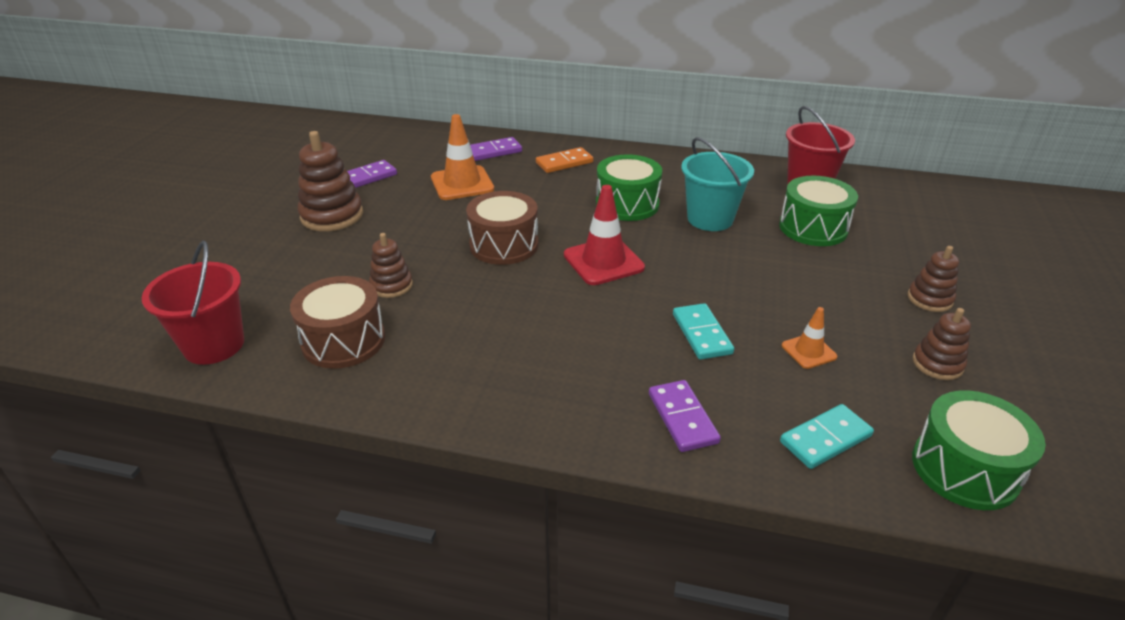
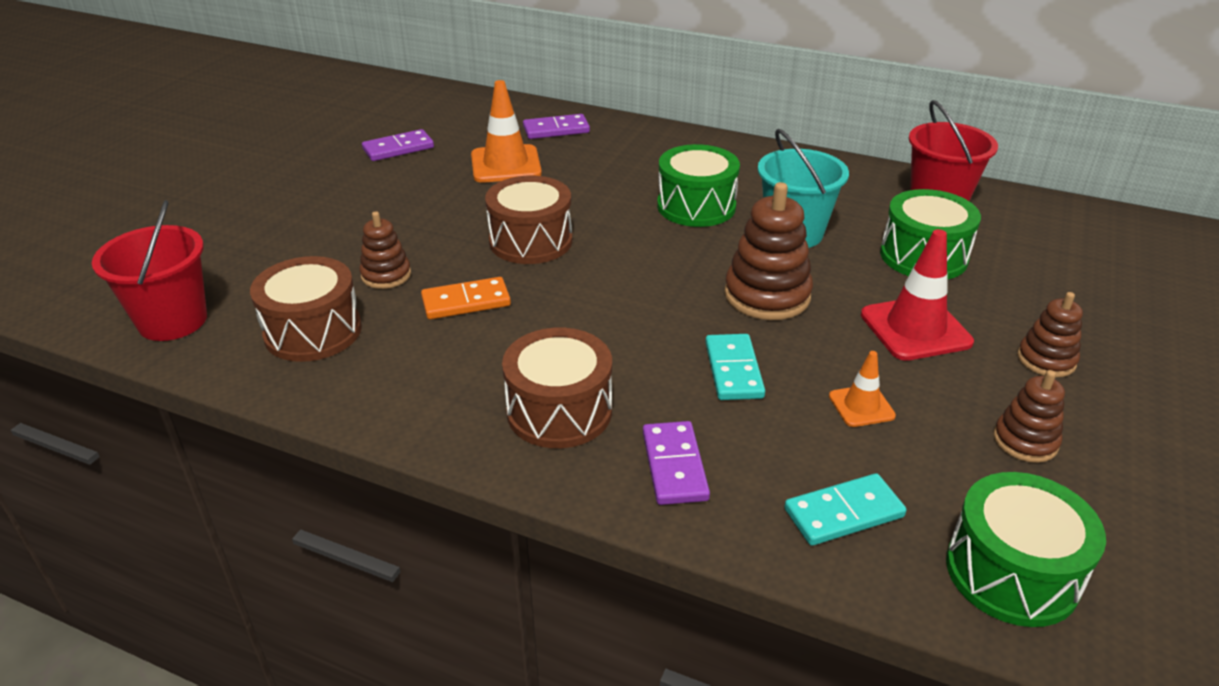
camera: 10 degrees right, 0 degrees up
(332, 216) = (345, 189): brown stacking toy -> brown stacking toy (767, 295)
(564, 163) = (636, 150): orange domino -> orange domino (466, 302)
(575, 384) = (559, 411): none -> brown drum
(603, 261) = (643, 272): red traffic cone -> red traffic cone (915, 329)

